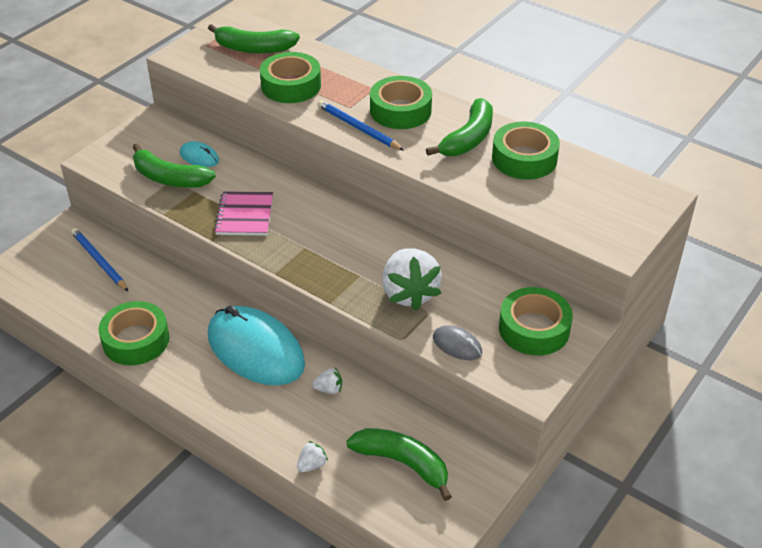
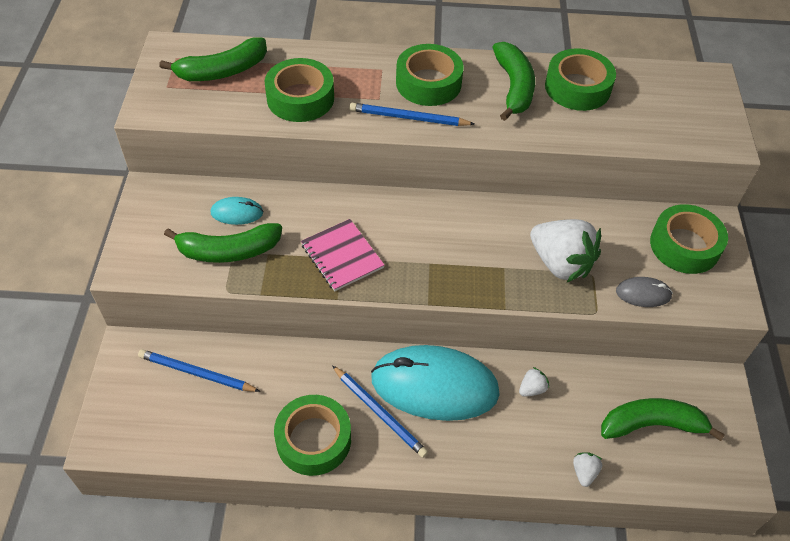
camera: 35 degrees left, 10 degrees up
(198, 347) = (379, 412): none -> blue pencil

